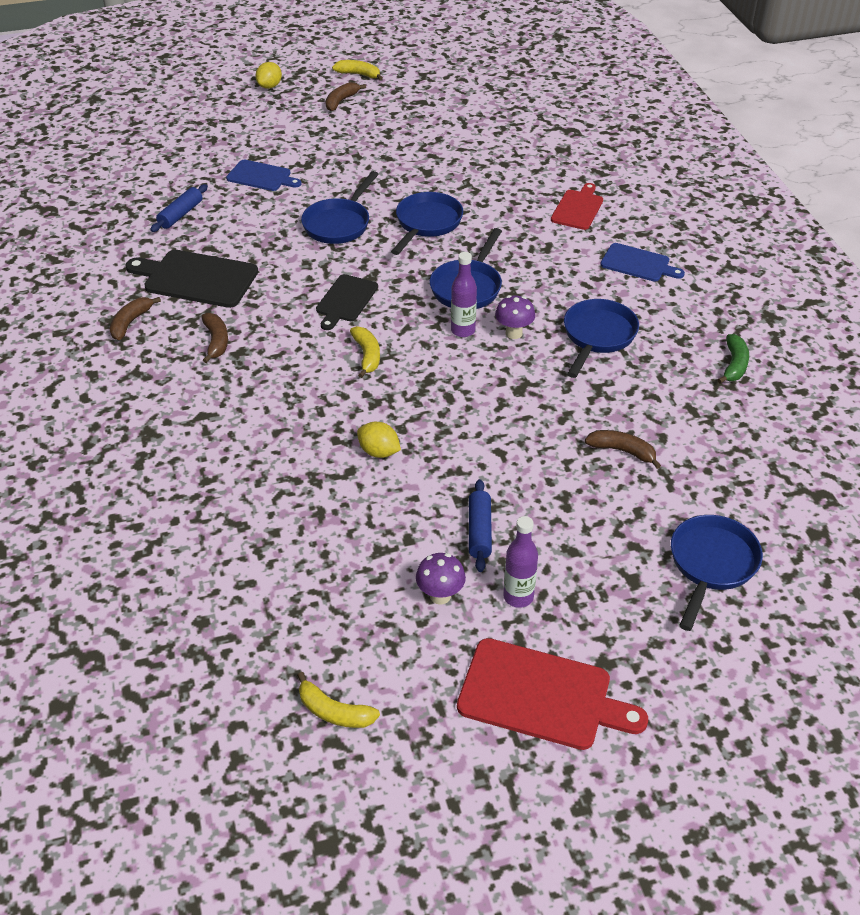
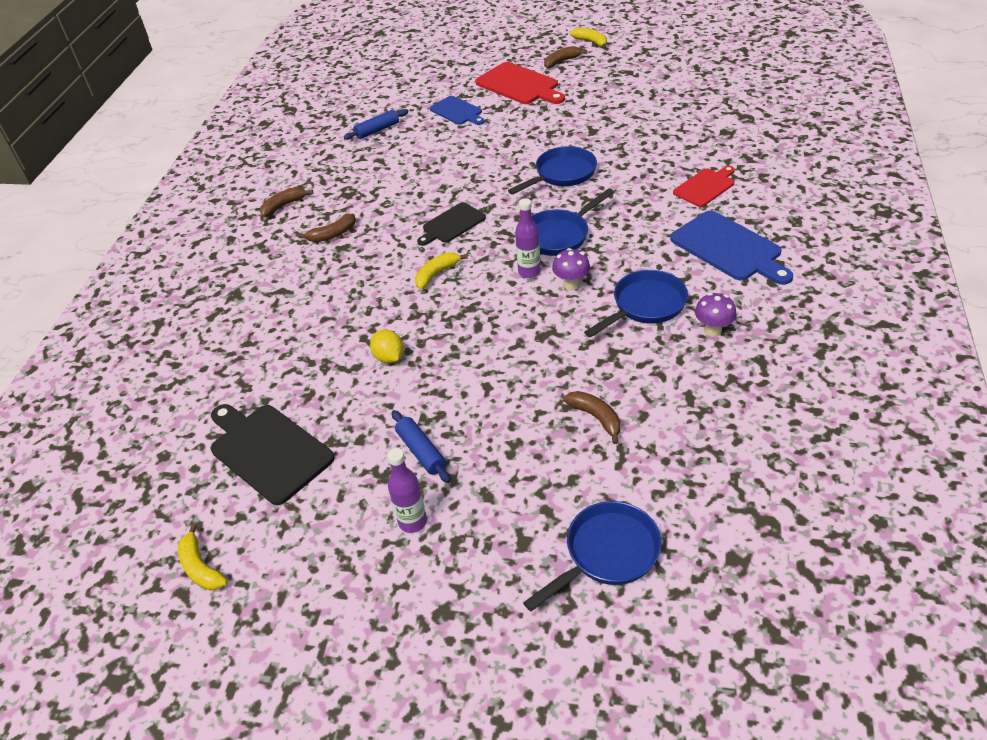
camera: 30 degrees right, 0 degrees up
(196, 278) = (353, 182): black cutting board -> black cutting board (268, 450)
(216, 341) = (332, 235): brown banana -> brown banana turned 45 degrees clockwise
(269, 86) = (513, 42): yellow lemon -> none
(339, 224) = (490, 160): blue pan -> none
(367, 355) = (436, 274): yellow banana -> yellow banana turned 150 degrees counterclockwise
(440, 596) = (350, 498): purple mushroom -> purple mushroom (713, 330)
(479, 531) = (421, 451): blue rolling pin -> blue rolling pin turned 60 degrees counterclockwise
(541, 696) = (369, 620): red cutting board -> red cutting board (519, 85)
(638, 264) = (729, 248): blue cutting board -> blue cutting board, size x1.59
(734, 365) = (761, 366): green banana -> none

